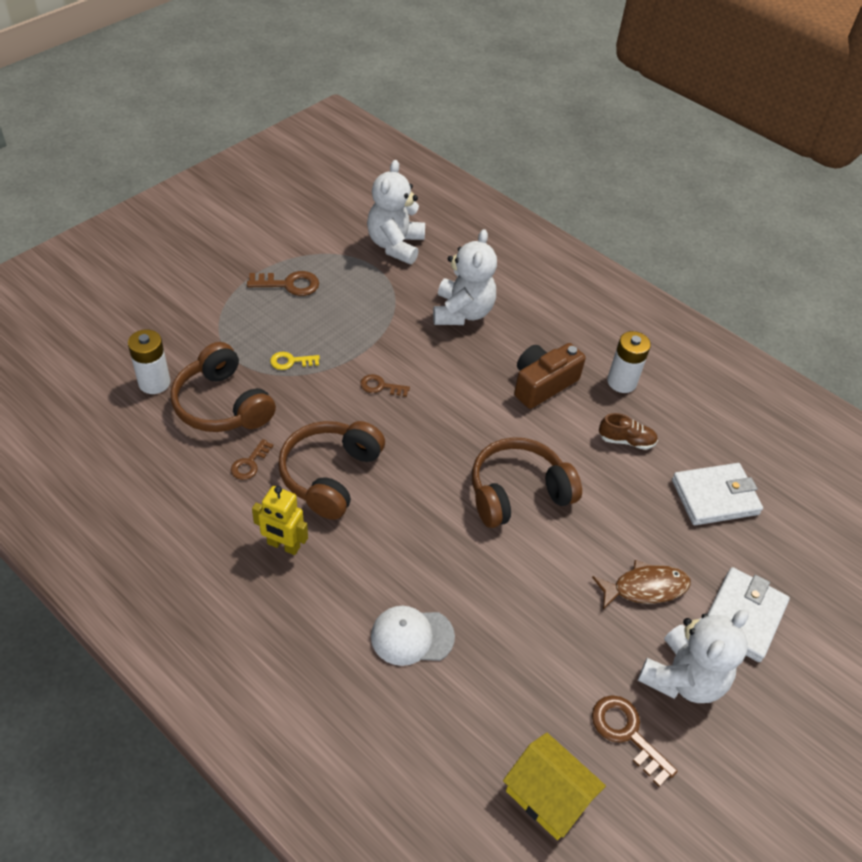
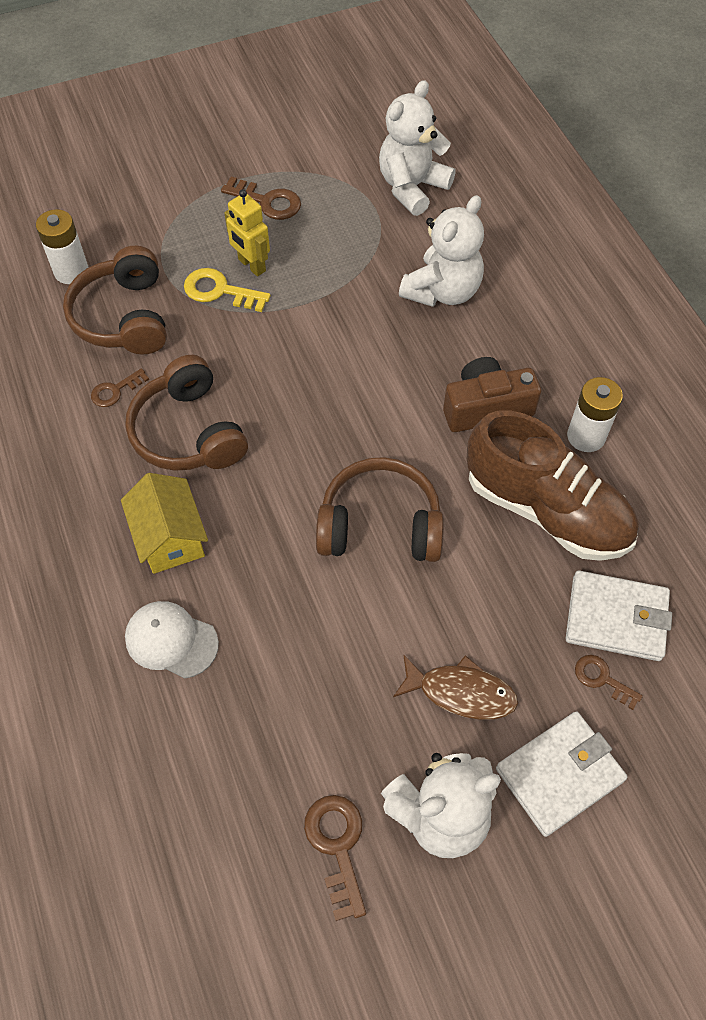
camera: 30 degrees right, 10 degrees up
(283, 545) = (99, 491): yellow robot -> yellow robot (251, 265)
(291, 361) = (220, 291): yellow key -> yellow key, size x1.56
(330, 475) = (188, 432): brown headphones -> brown headphones turned 75 degrees counterclockwise
(380, 386) = (299, 350): brown key -> brown key (602, 679)
(548, 795) = (211, 872): yellow house -> yellow house (170, 537)
(626, 440) = (546, 510): brown shoe -> brown shoe, size x2.46

